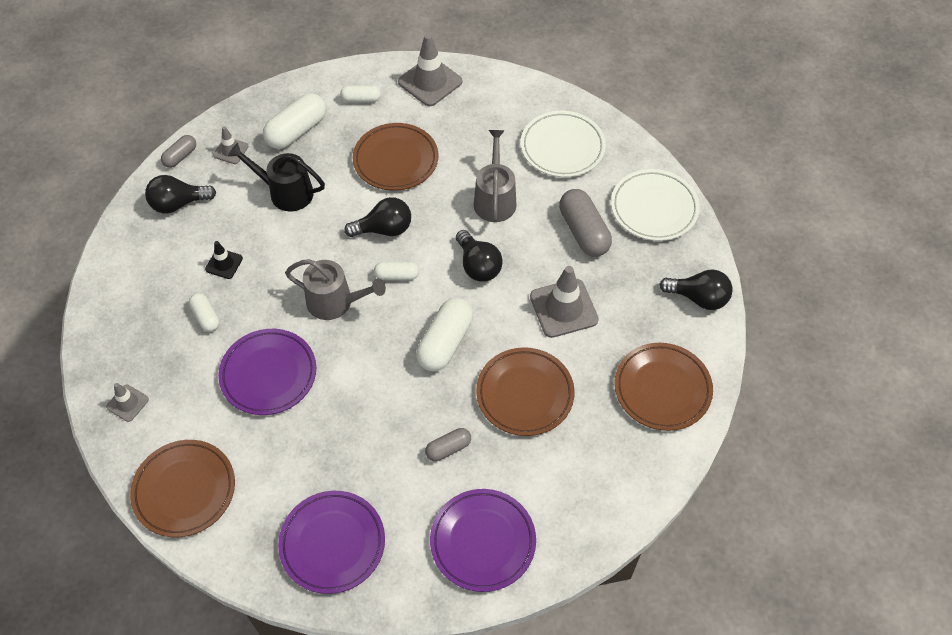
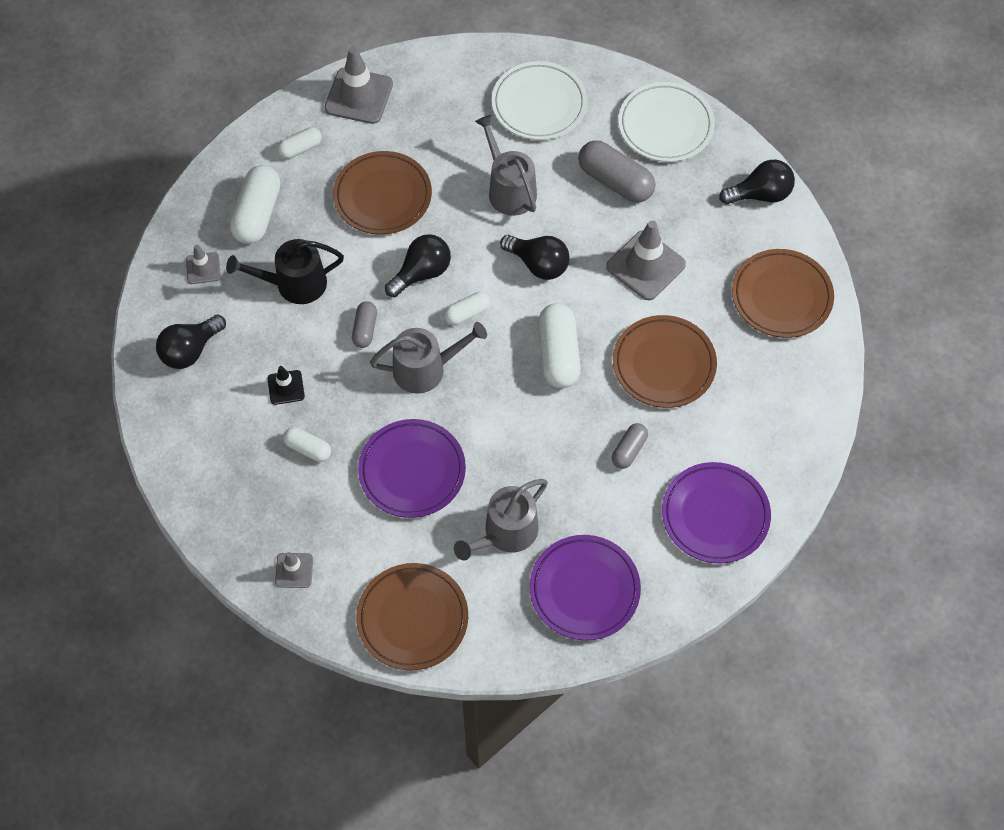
camera: 30 degrees left, 5 degrees up
(180, 156) = (153, 300): grey capsule -> grey capsule (365, 329)
(304, 462) = (506, 533): none -> grey watering can

